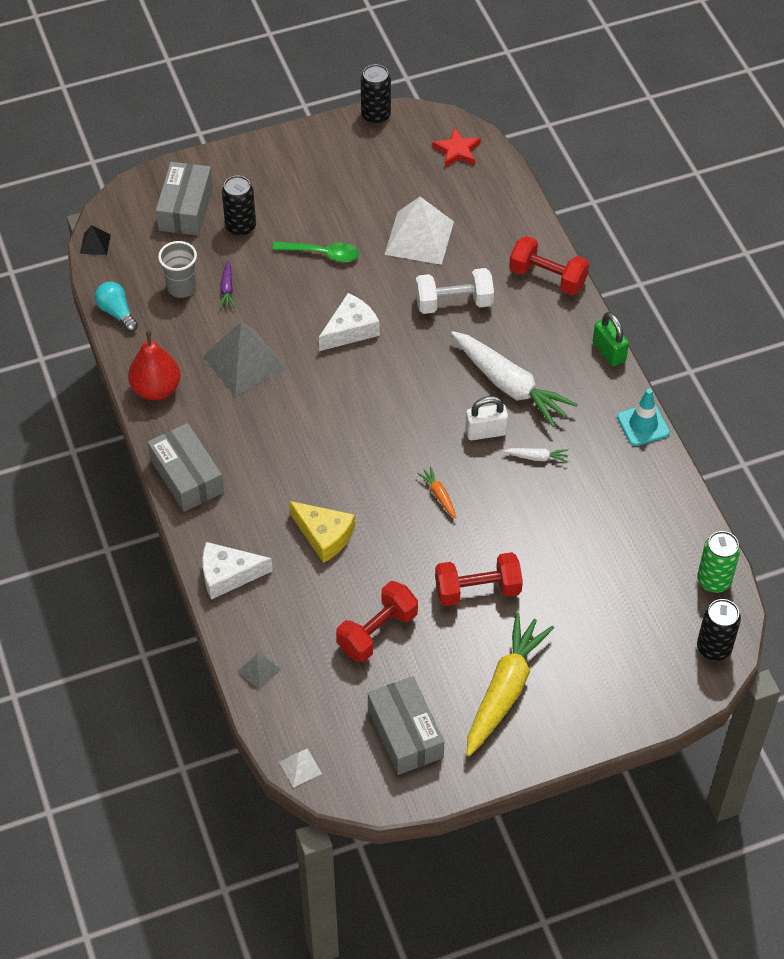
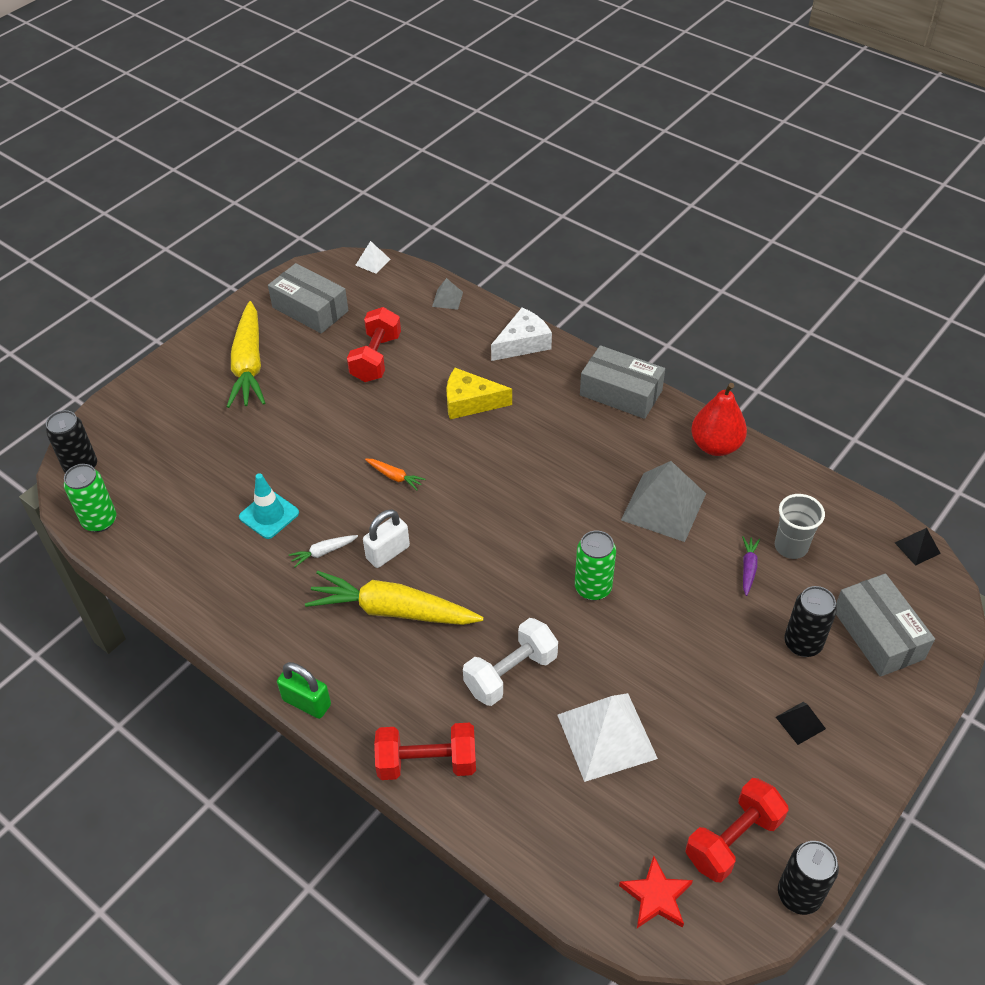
camera: 150 degrees right, 5 degrees down
(117, 312) = (821, 493): turquoise light bulb -> none
(227, 289) = (748, 568): purple carrot -> purple carrot turned 45 degrees clockwise
(289, 187) = (800, 723): none -> black pyramid
(322, 254) = (692, 658): green spoon -> none
(350, 330) = (593, 588): white cheese -> green can
(477, 590) = (313, 420): red dumbbell -> red dumbbell (733, 840)
(509, 385) = (392, 610): white carrot -> yellow carrot
(643, 425) = (230, 637): turquoise traffic cone -> turquoise traffic cone (269, 515)

